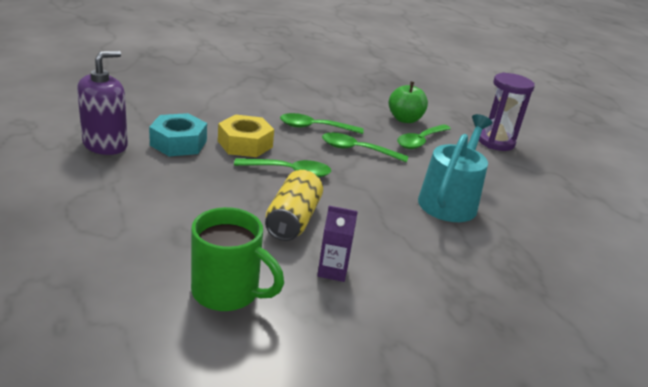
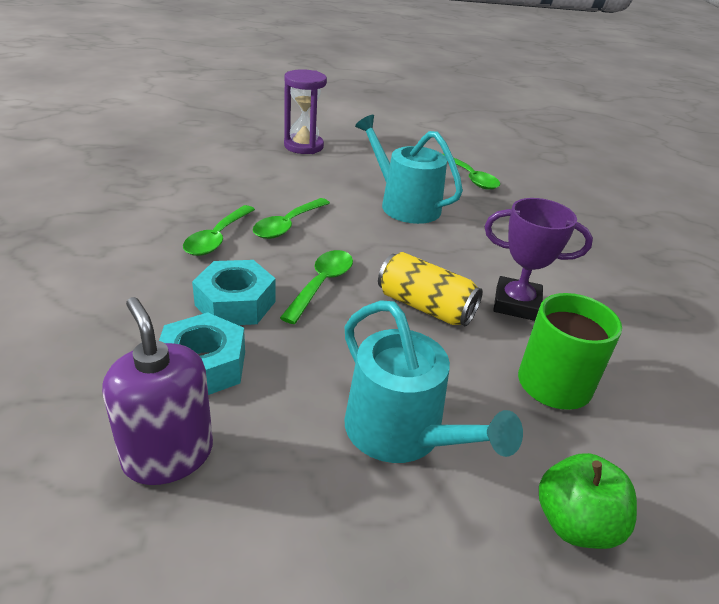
camera: 70 degrees left, 5 degrees up
(143, 217) = (401, 433): none -> turquoise watering can
(245, 144) = (235, 303): yellow nut -> turquoise nut
(332, 271) = (516, 304): purple carton -> purple trophy
(404, 119) = (229, 175): green apple -> green apple (575, 524)
(420, 141) = (284, 183): green spoon -> green spoon (470, 178)

